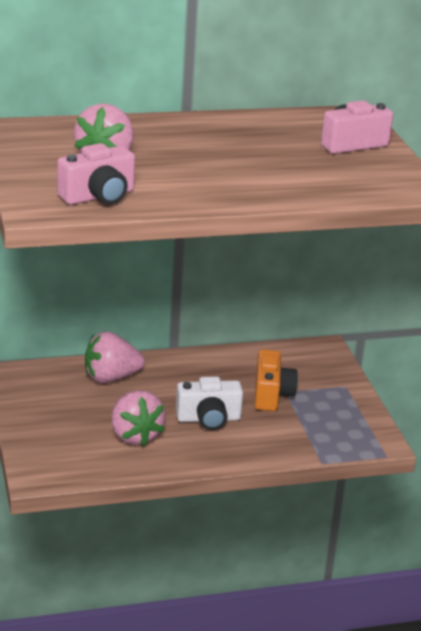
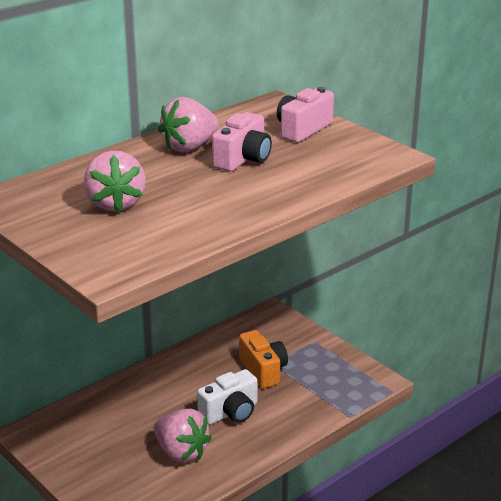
camera: 25 degrees left, 0 degrees up
(99, 196) = (149, 243): pink camera -> pink camera (243, 159)
(111, 378) = (118, 405): pink strawberry -> pink strawberry (189, 147)

